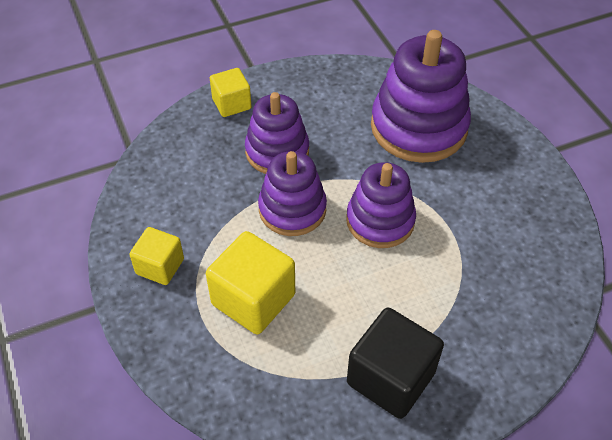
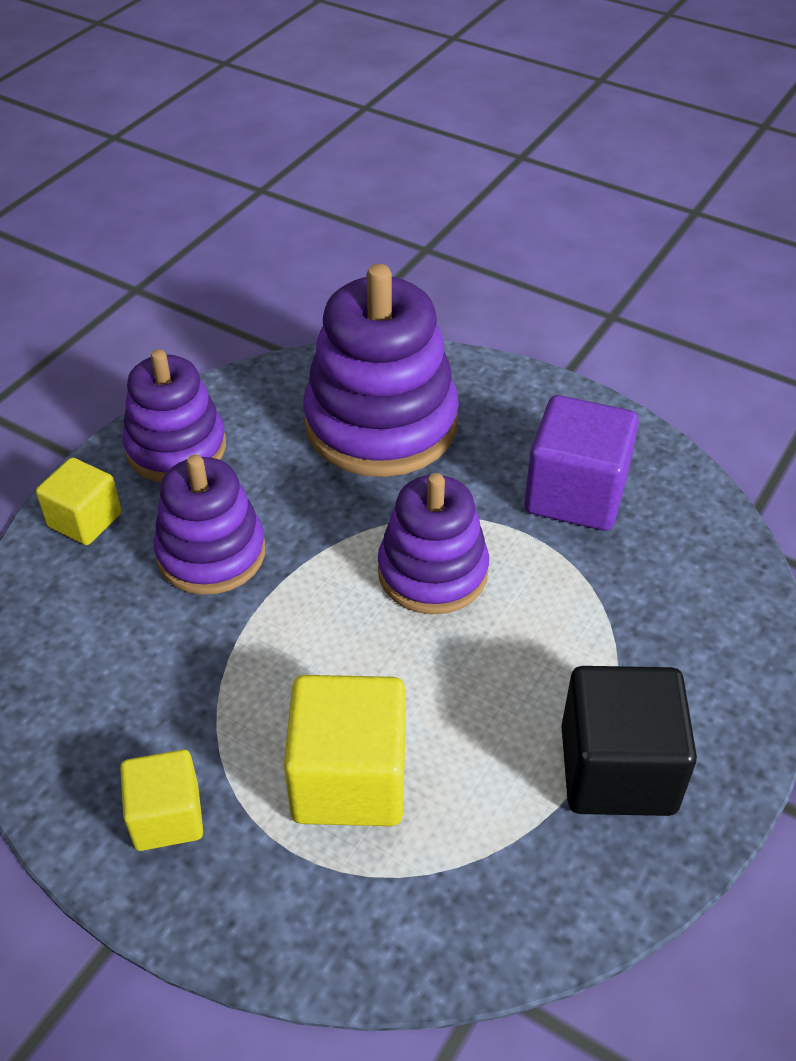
camera: 35 degrees left, 5 degrees down
(292, 209) = (300, 622): purple stacking toy -> purple stacking toy (176, 448)
(496, 221) = (575, 494): none -> purple cube

